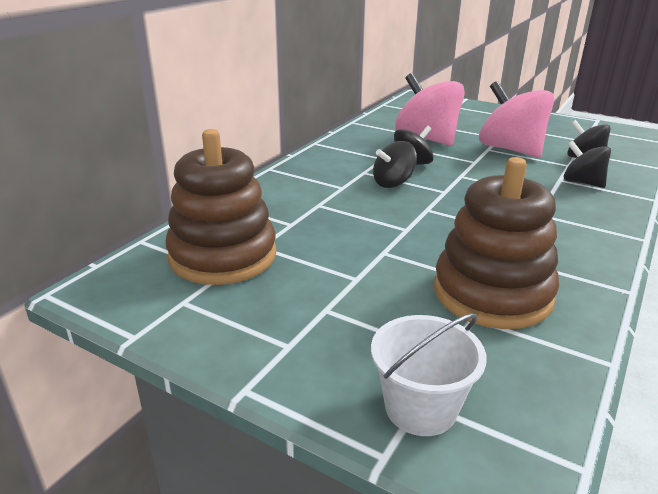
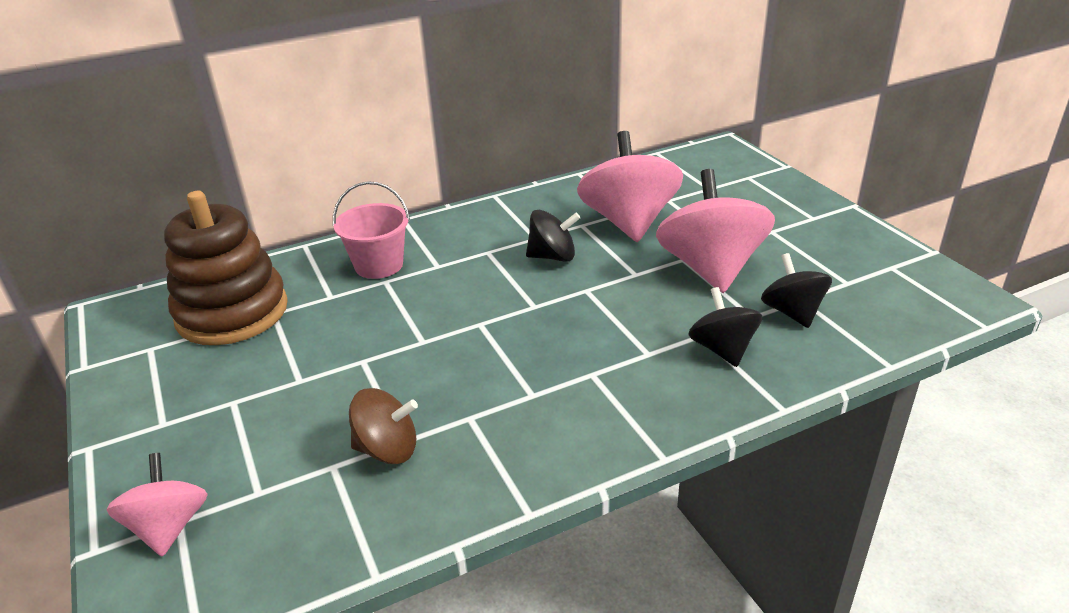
camera: 35 degrees right, 5 degrees up
(298, 197) = (379, 265): none -> pink bucket
(393, 183) = (495, 276): black spinning top -> none
(420, 408) = (169, 527): white bucket -> pink spinning top
(492, 293) = (387, 449): brown stacking toy -> brown spinning top

